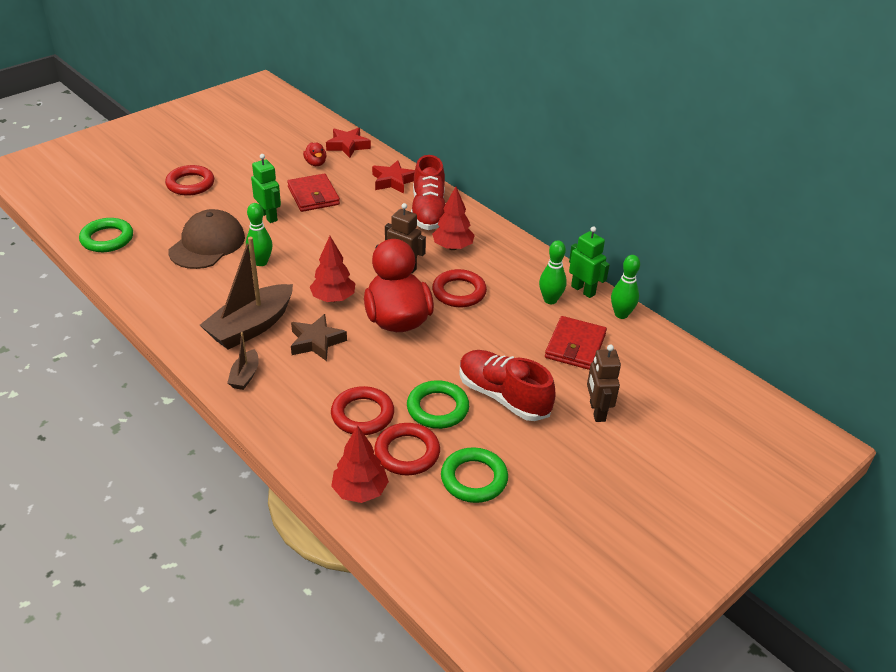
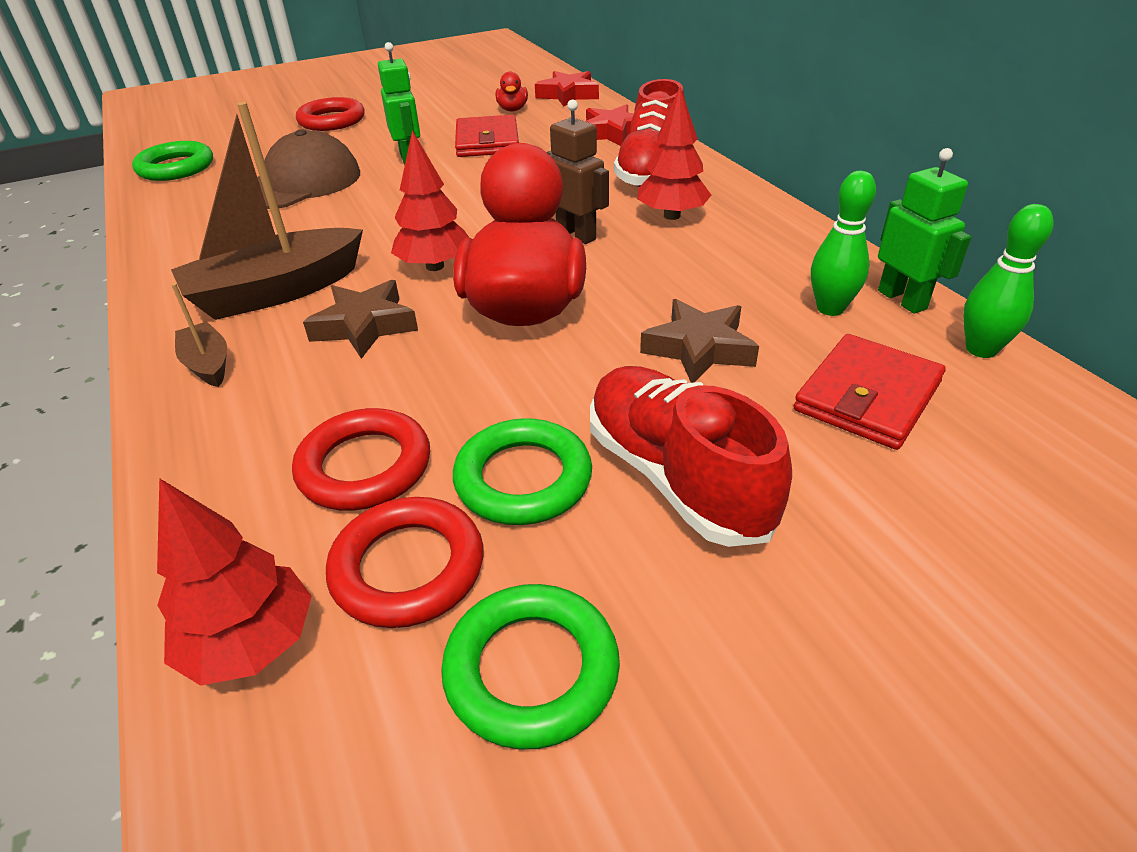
camera: 20 degrees right, 0 degrees up
(245, 376) = (208, 364): brown boat -> brown boat turned 120 degrees clockwise
(261, 262) = (357, 210): green bowling pin -> none
(459, 292) = (656, 279): red ring -> none
(493, 331) = (699, 349): none -> brown star
(597, 411) = (897, 548): brown robot -> none

